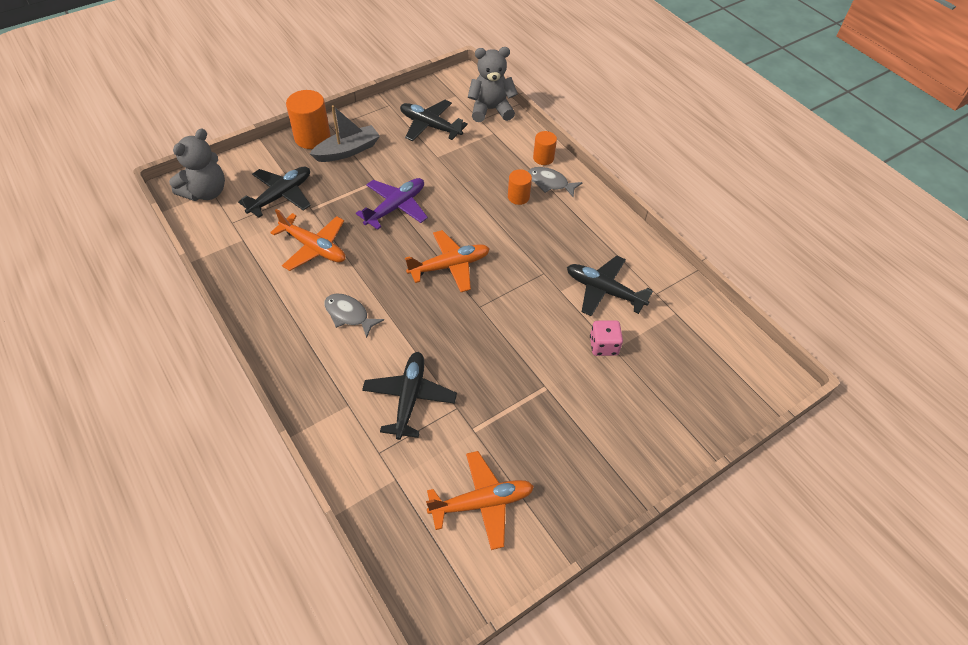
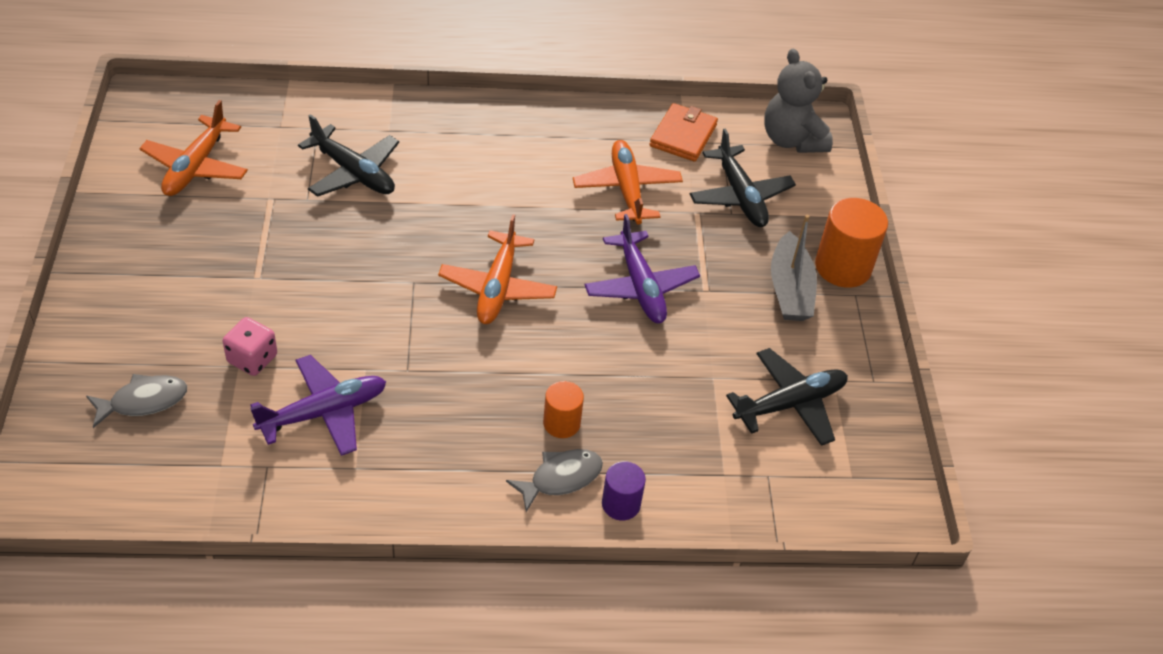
camera: 120 degrees right, 5 degrees down
(237, 243) = (683, 135): none -> orange wallet
(314, 247) = (626, 189): orange plane -> orange plane turned 105 degrees clockwise
(349, 315) = (501, 175): grey fish -> grey fish (143, 401)
(490, 110) = (785, 503): grey teddy bear -> none
(543, 158) = (621, 504): orange cylinder -> purple cylinder
(604, 291) = (324, 412): black plane -> purple plane

